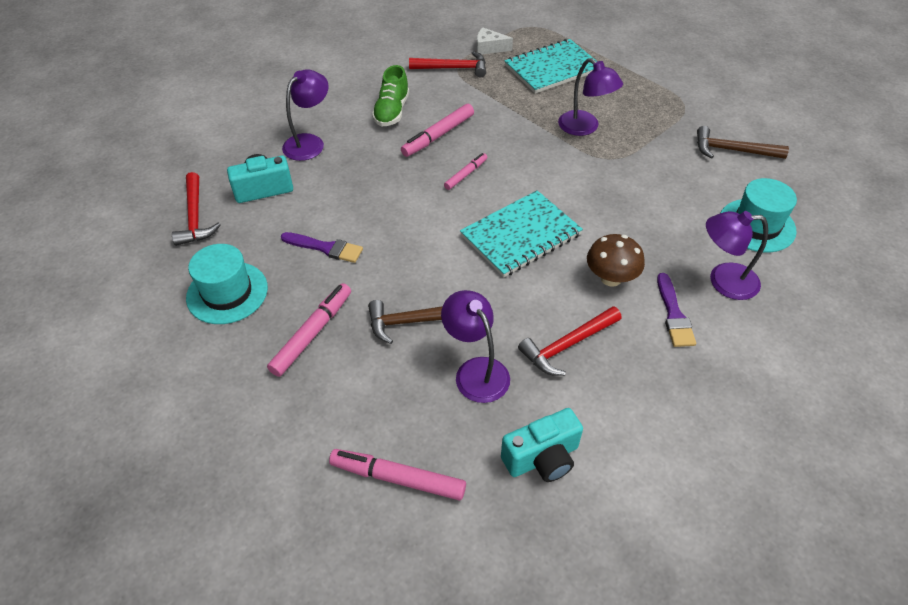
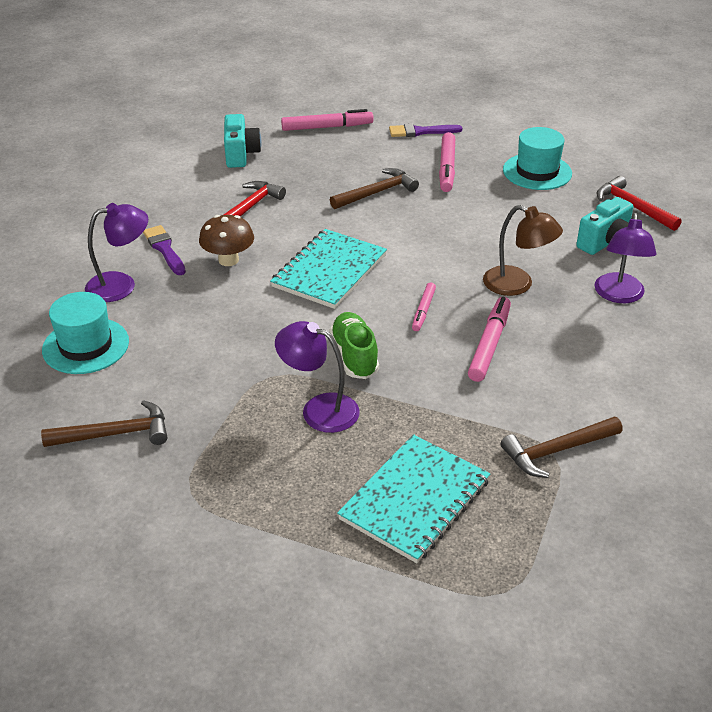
camera: 155 degrees right, 10 degrees down
(325, 248) = (495, 216): purple brush -> purple brush (421, 132)
(375, 173) = (517, 285): none -> brown lamp
(392, 111) = (571, 358): green shoe -> green shoe (354, 356)
(453, 68) = (557, 451): red hammer -> brown hammer
(476, 371) = (310, 179): purple lamp -> none
(489, 48) = (537, 510): white cheese -> none
(542, 458) = (240, 154): turquoise camera -> turquoise camera turned 135 degrees clockwise

